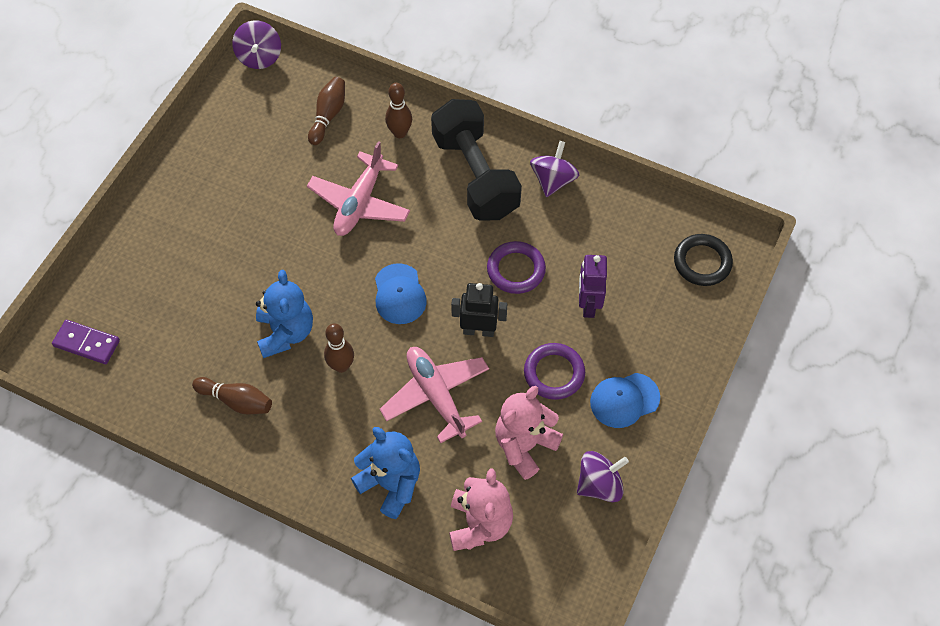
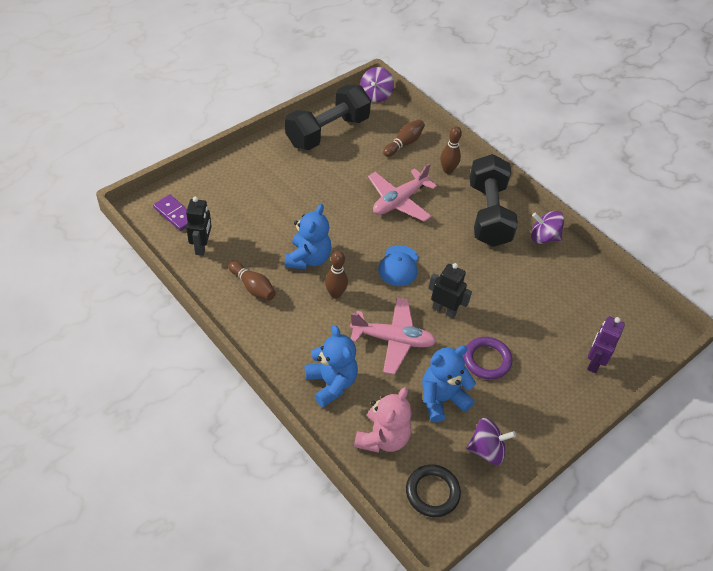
camera: 20 degrees right, 10 degrees down
(145, 374) = (202, 246): none -> black robot
(222, 138) = (327, 132): none -> black dumbbell
(436, 396) = (393, 340): pink plane -> pink plane turned 105 degrees clockwise
(516, 270) = (490, 283): purple ring -> none
(524, 445) = (442, 399): pink teddy bear -> blue teddy bear
(553, 180) = (543, 237): purple spinning top -> purple spinning top turned 120 degrees counterclockwise
(588, 304) = (533, 325): purple robot -> purple robot (594, 362)
(624, 400) = (532, 400): blue cap -> none
(702, 262) = (634, 331): black ring -> black ring (432, 492)

